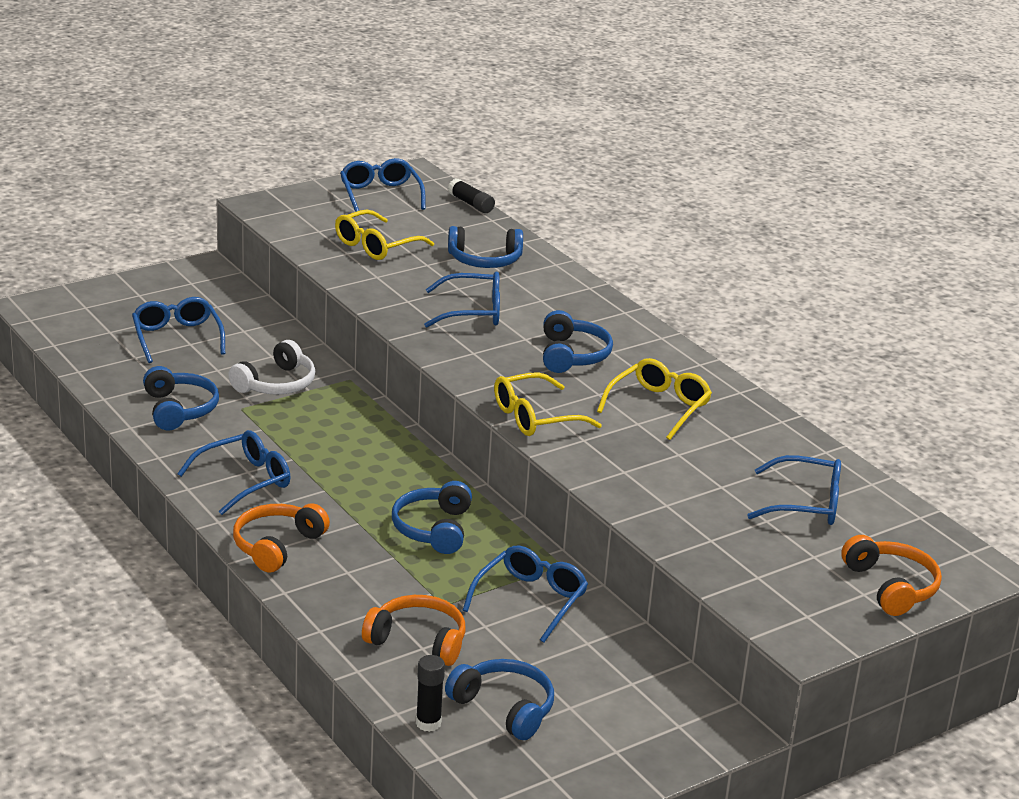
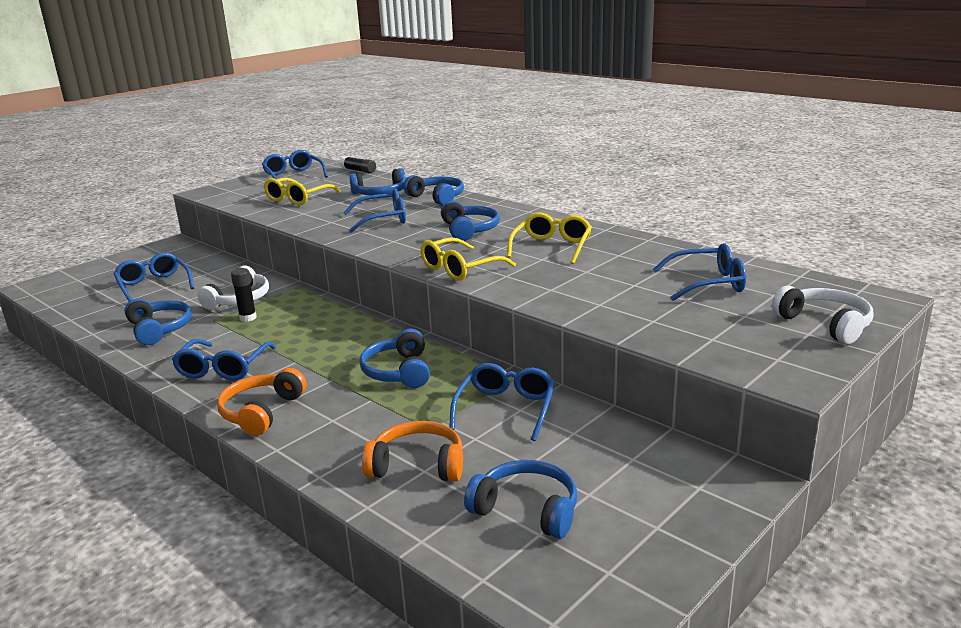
camera: 10 degrees left, 5 degrees down
(244, 481) = (223, 368): blue glasses -> blue glasses turned 150 degrees clockwise
(428, 723) = (457, 544): black glue stick -> black glue stick (248, 318)
(556, 285) = (437, 197): none -> blue headphones
(891, 587) = (825, 324): orange headphones -> white headphones

